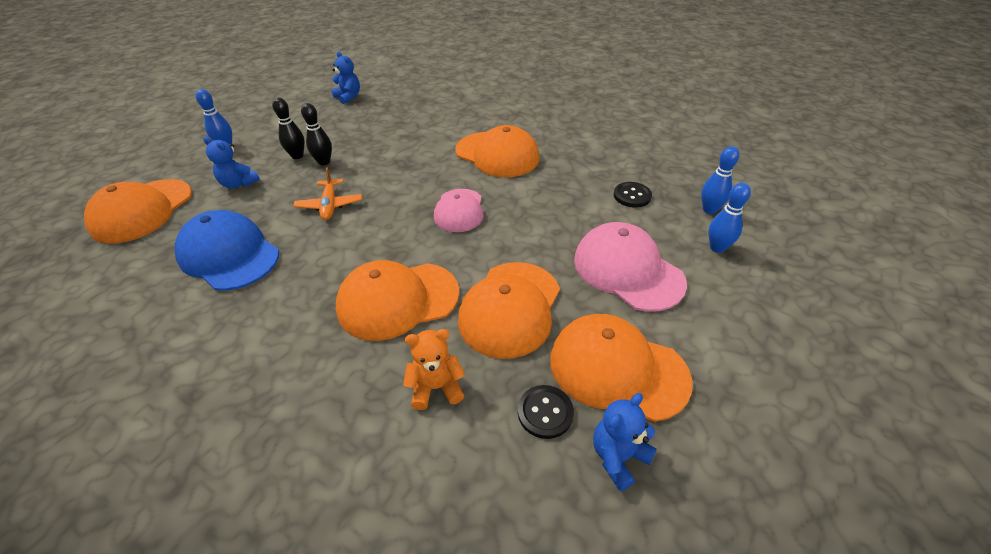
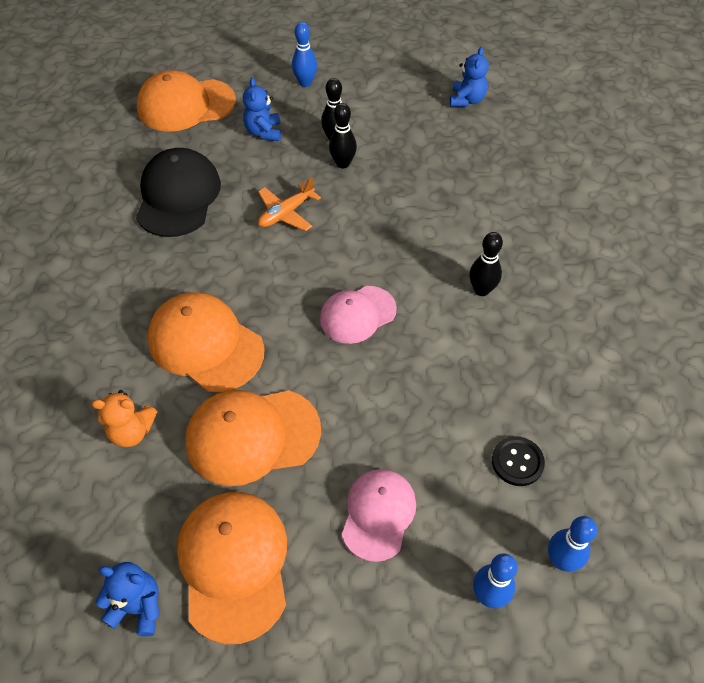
camera: 55 degrees right, 10 degrees up
(229, 254) = (178, 196): blue cap -> black cap
(436, 387) = (132, 431): orange teddy bear -> orange teddy bear turned 135 degrees clockwise
(497, 154) = (481, 290): orange cap -> black bowling pin
(545, 412) = (152, 527): black button -> none
(627, 270) = (378, 514): pink cap -> pink cap, size x0.66

